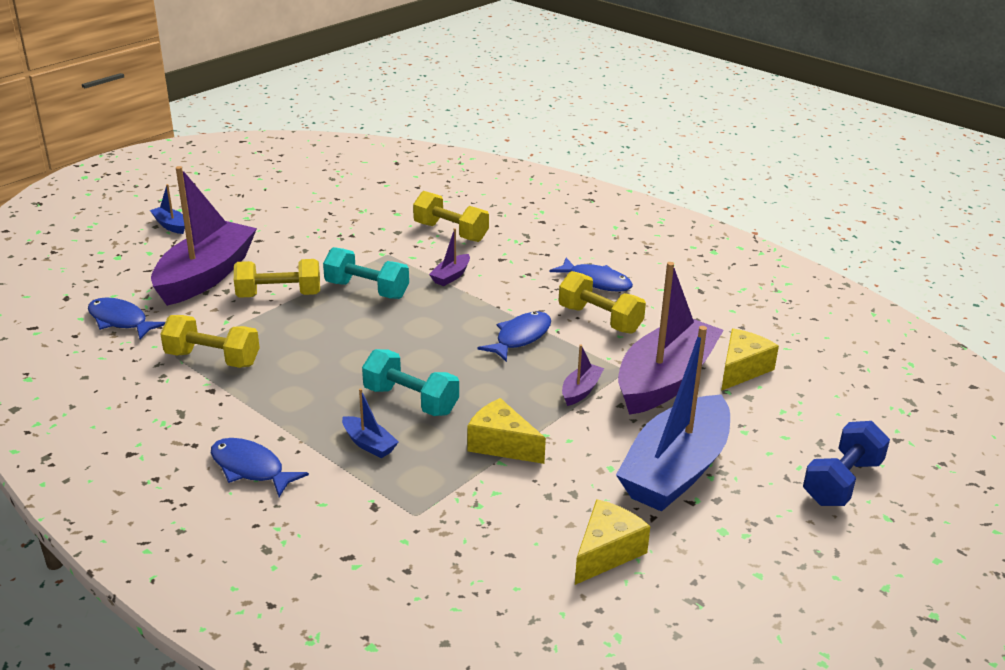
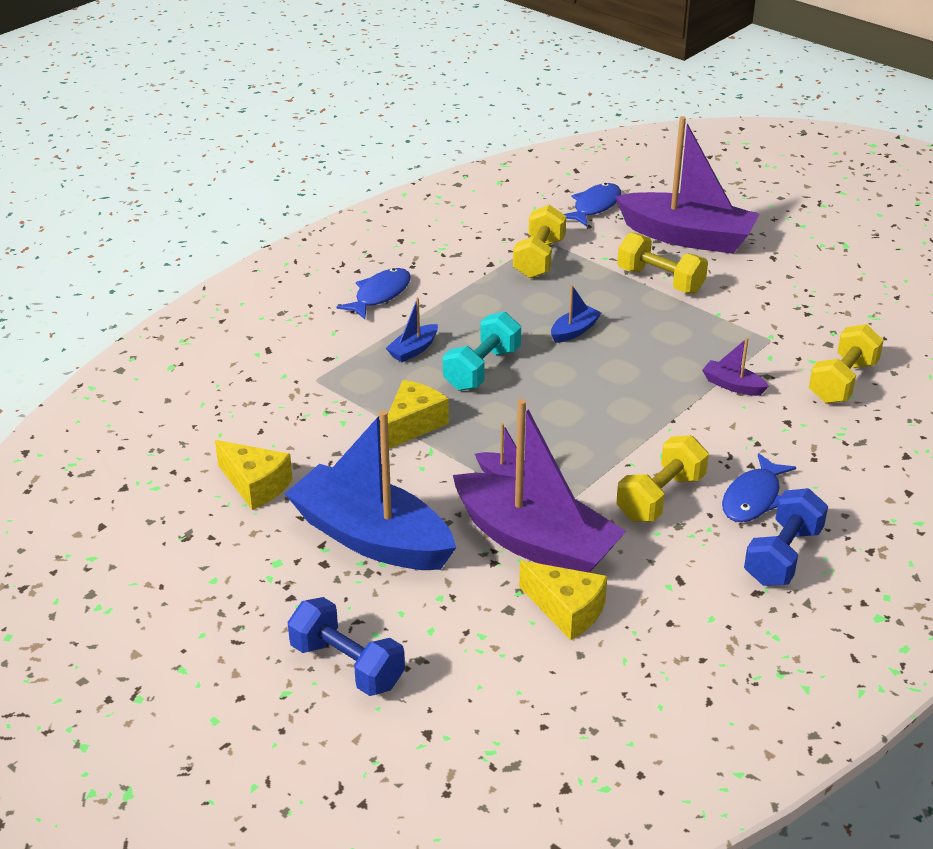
camera: 90 degrees right, 5 degrees up
(170, 225) = (785, 205): blue boat -> blue boat (574, 331)
(279, 295) = (660, 280): yellow dumbbell -> yellow dumbbell turned 45 degrees counterclockwise
(367, 290) = (685, 331): turquoise dumbbell -> none
(520, 337) = (608, 436): blue fish -> none
(660, 277) = (783, 556): none -> blue dumbbell

